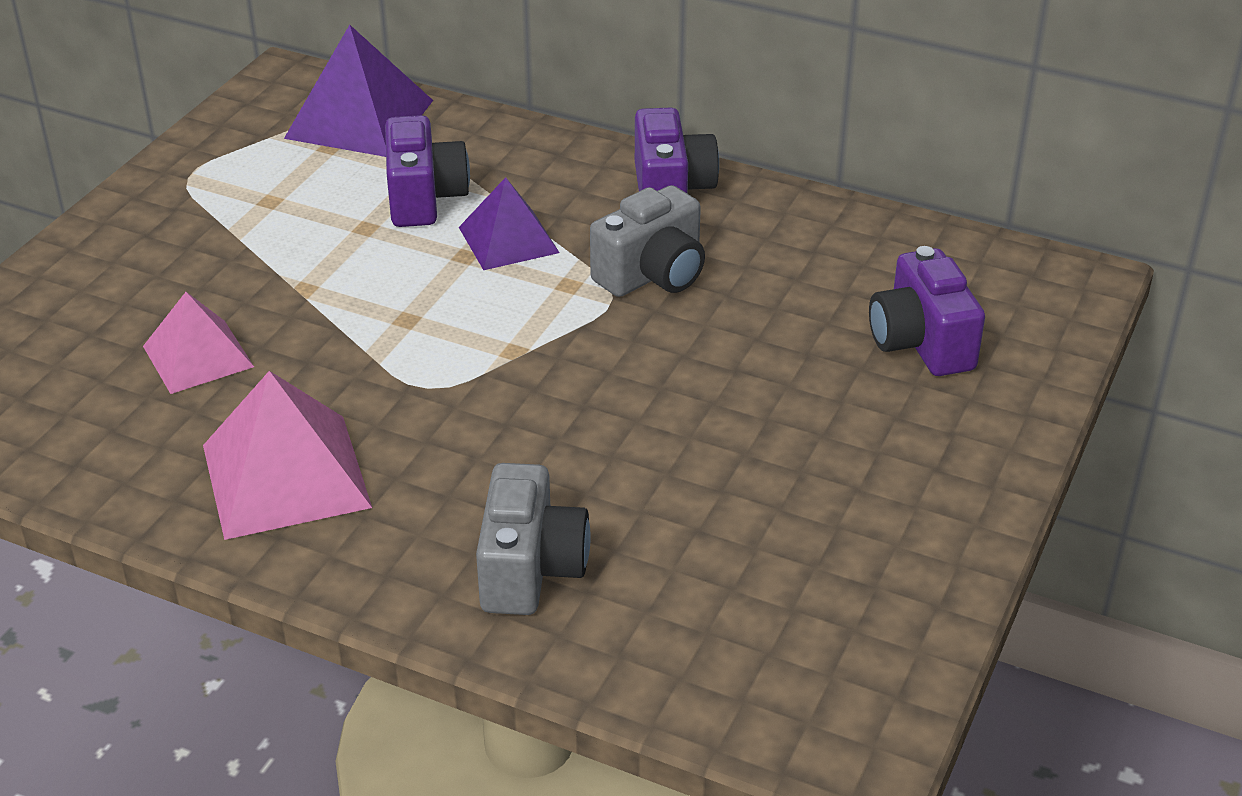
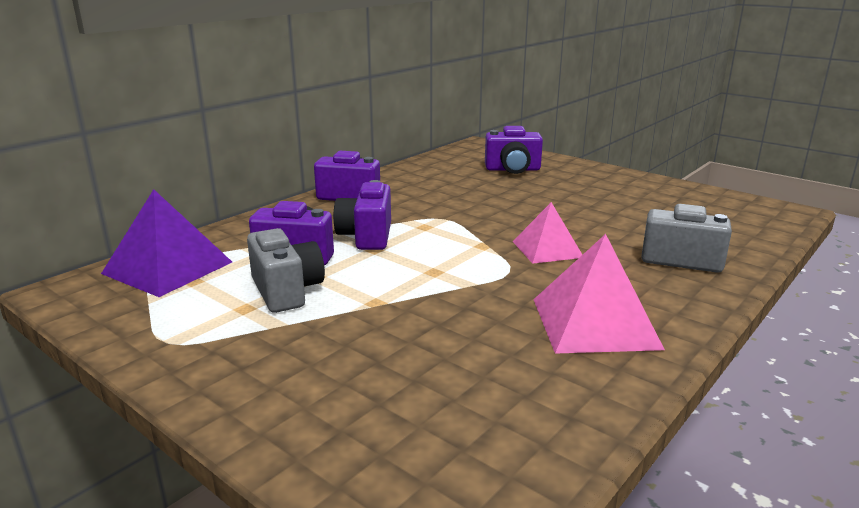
camera: 75 degrees left, 15 degrees down
(198, 356) = (440, 350): pink pyramid -> pink pyramid (547, 249)
(508, 239) = (366, 236): purple pyramid -> purple camera
(652, 275) = (428, 208): grey camera -> grey camera (286, 291)

